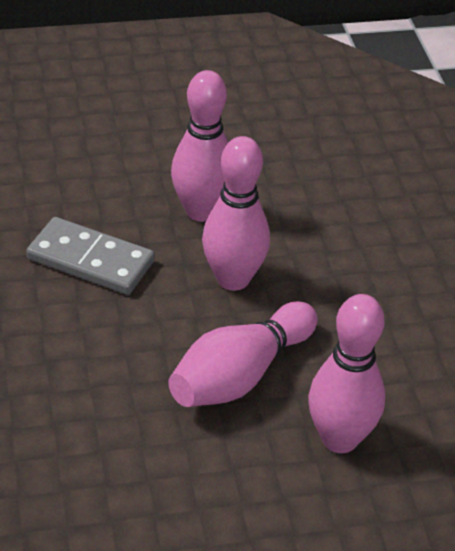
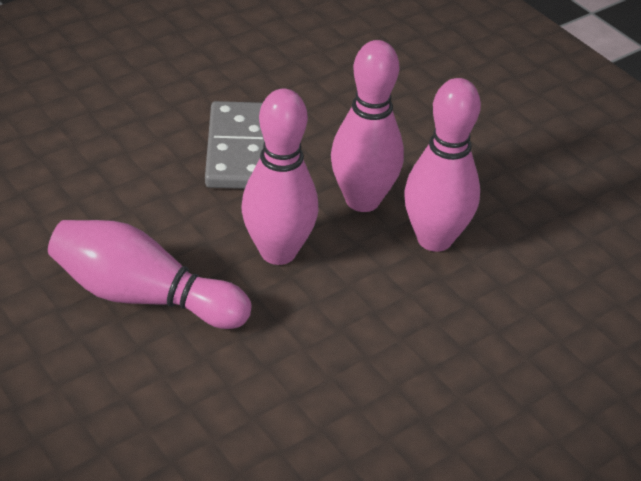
camera: 65 degrees right, 0 degrees up
(339, 439) = (93, 398): pink bowling pin -> pink bowling pin (434, 239)

